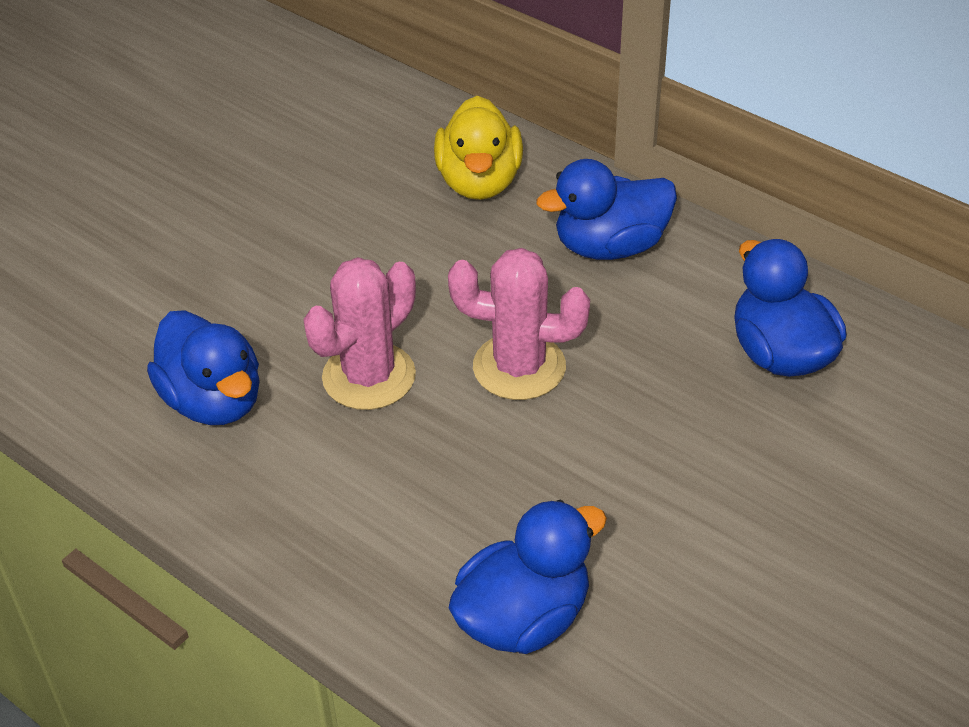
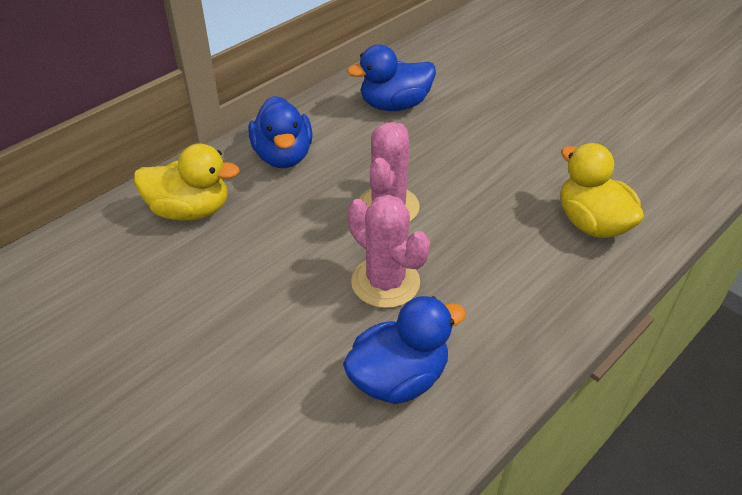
camera: 85 degrees left, 0 degrees up
(523, 618) = (591, 223): blue duck -> yellow duck

